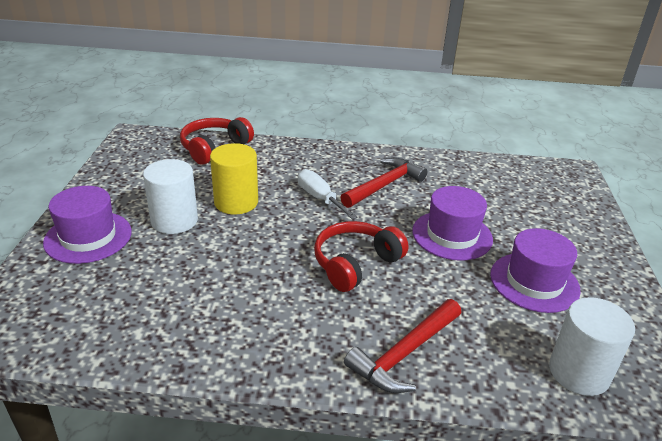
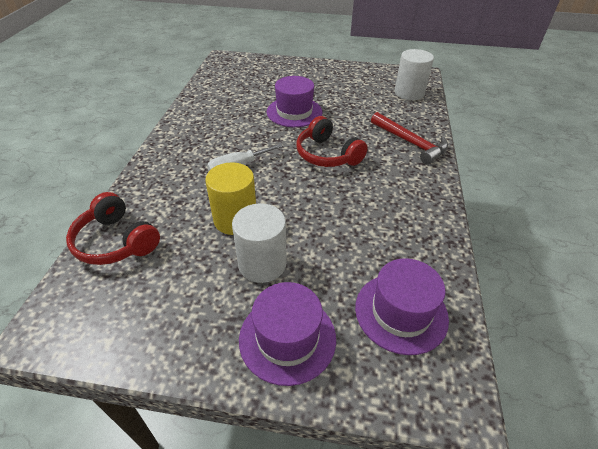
camera: 85 degrees left, 10 degrees up
(384, 185) = (224, 133): red hammer -> none
(534, 282) = (341, 92): purple hat -> purple hat (401, 312)

